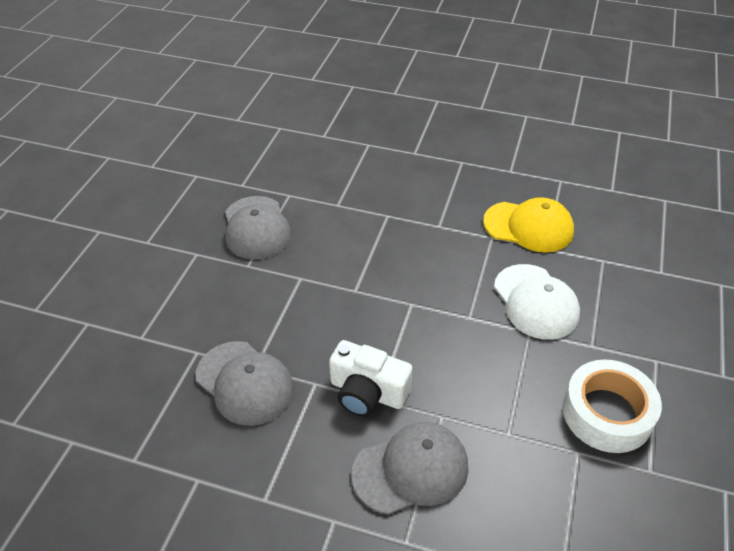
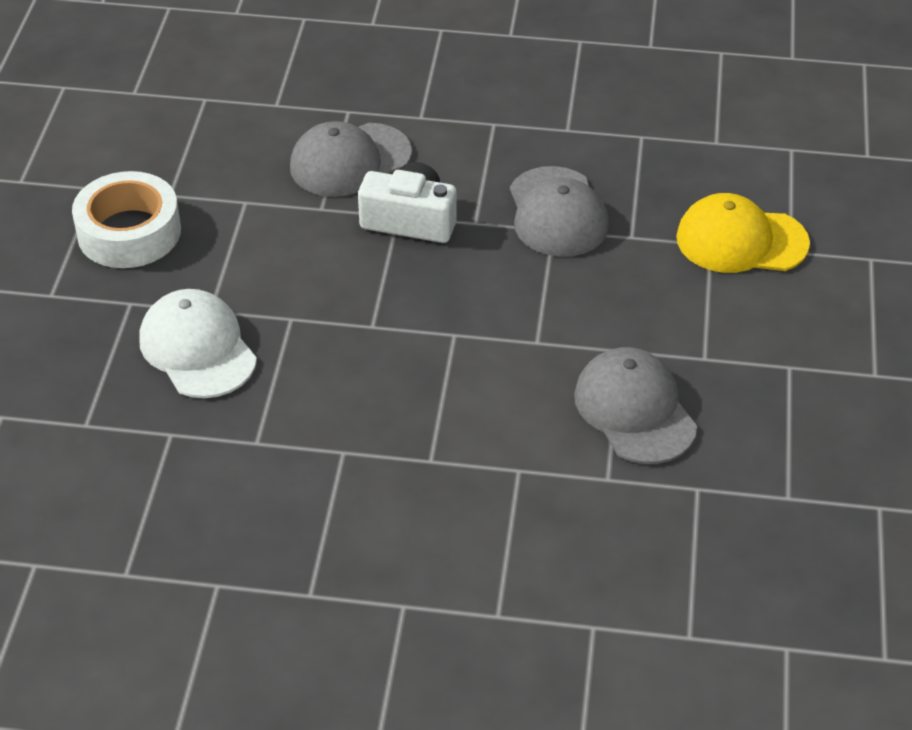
camera: 170 degrees right, 0 degrees up
(245, 383) = (557, 213): grey cap -> grey cap turned 135 degrees counterclockwise
(528, 227) = (195, 468): yellow cap -> yellow cap (741, 240)

